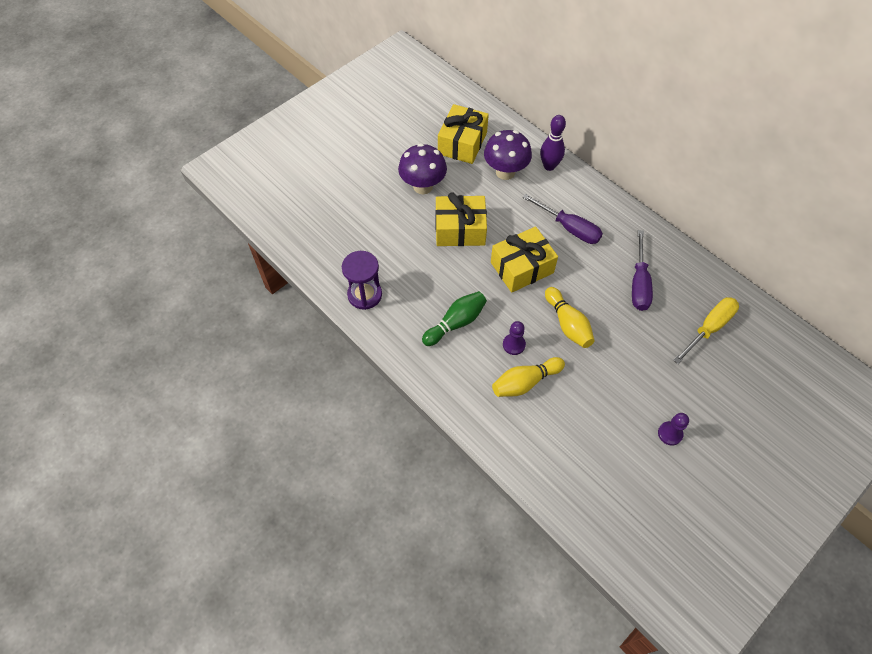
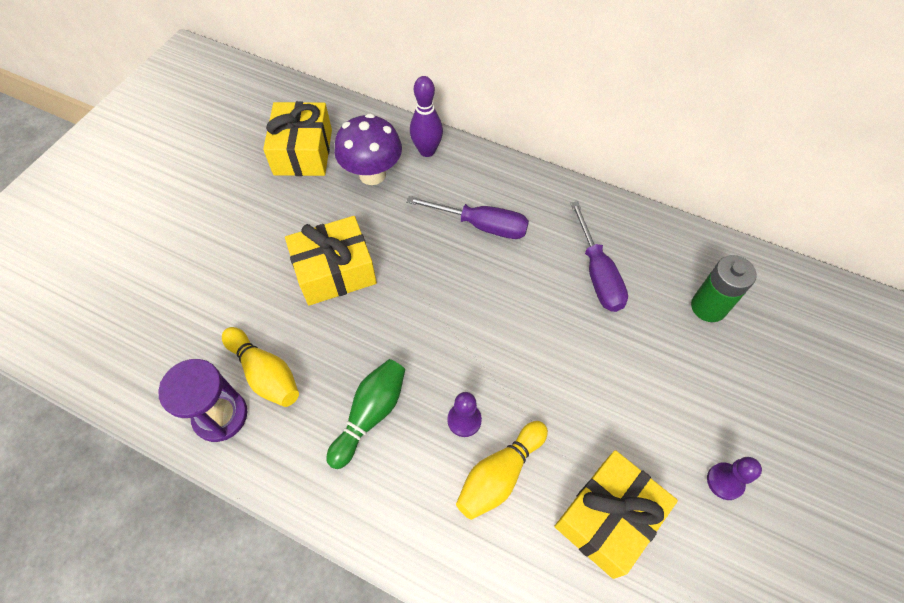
camera: 20 degrees left, 0 degrees up
(423, 186) = (265, 225): purple mushroom -> none
(522, 267) = (437, 300): yellow gift -> yellow gift (608, 518)
(568, 324) = (527, 362): yellow bowling pin -> yellow bowling pin (265, 374)
(709, 328) = (708, 307): yellow screwdriver -> green battery

